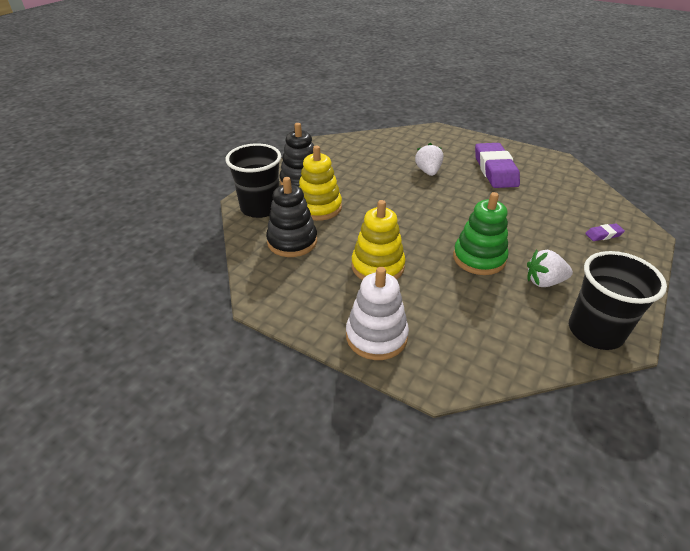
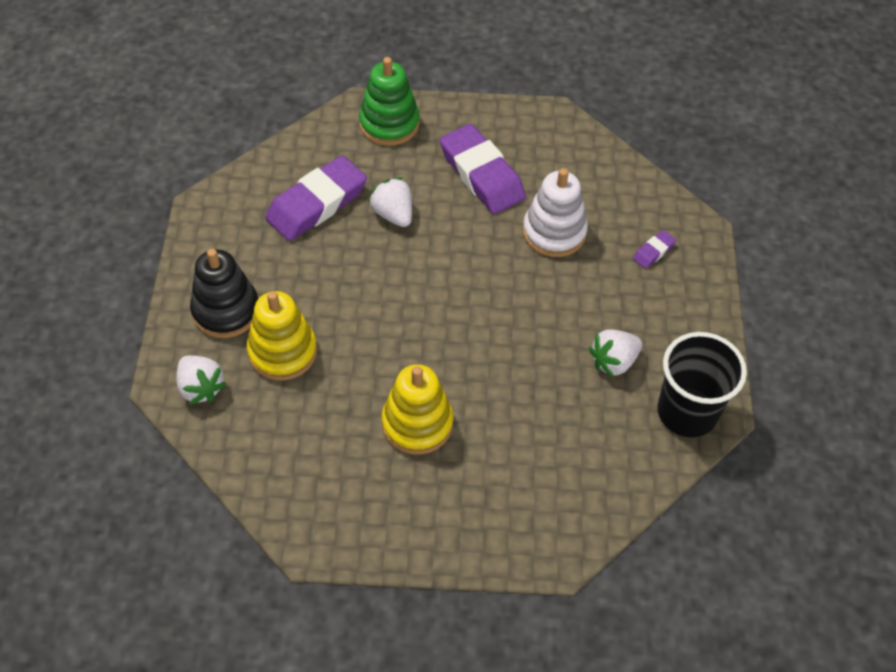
camera: 30 degrees left, 15 degrees up
(260, 208) = (201, 387): black cup -> white strawberry
(292, 241) = (286, 430): black stacking toy -> none
(376, 336) = (470, 527): white stacking toy -> white stacking toy (554, 232)
(385, 157) = (317, 204): none -> purple eraser
(479, 258) = (528, 355): green stacking toy -> green stacking toy (389, 124)

